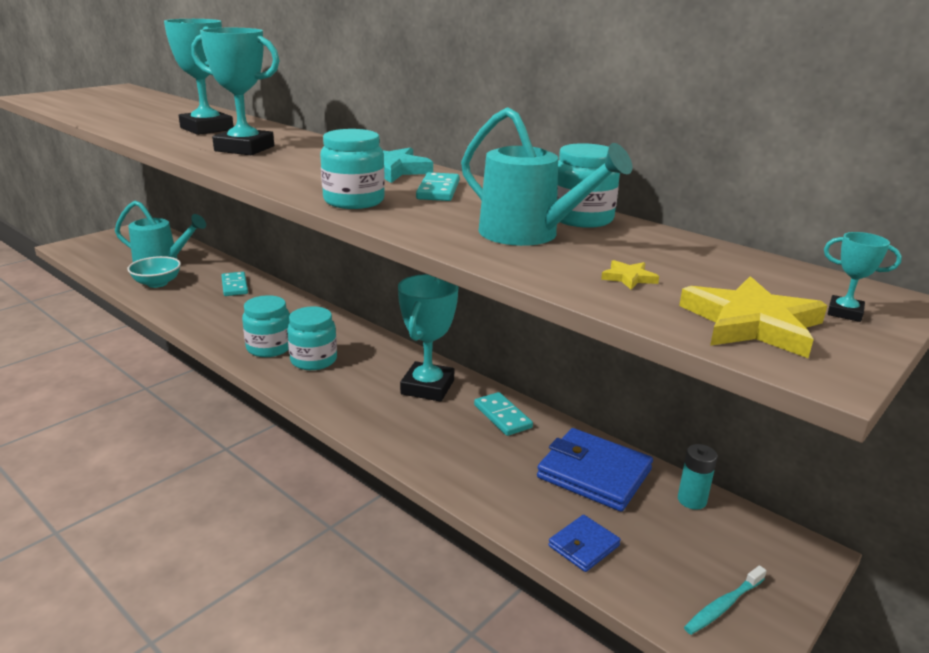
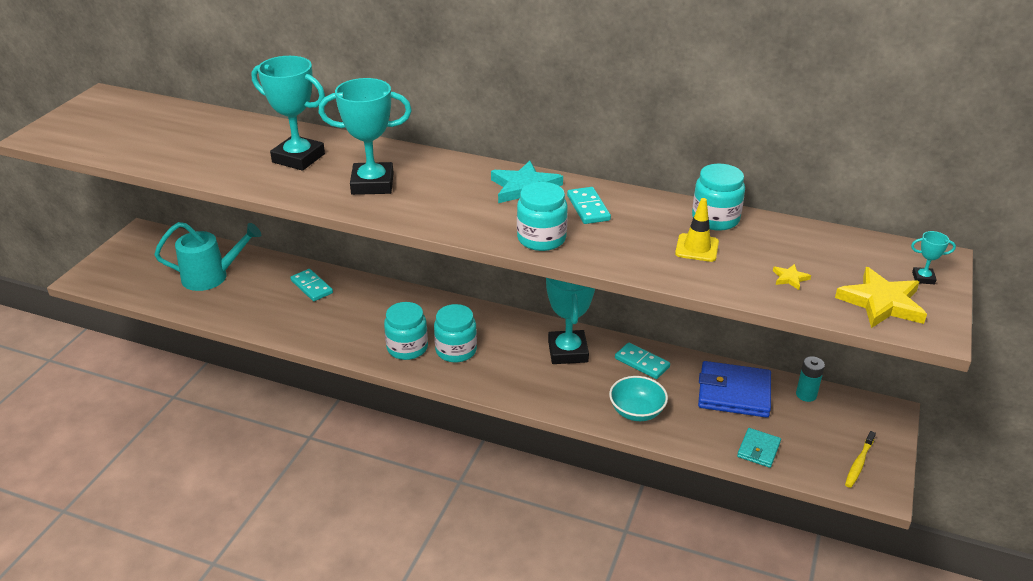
camera: 20 degrees left, 10 degrees up
(157, 283) = (232, 302): turquoise bowl -> turquoise bowl (636, 411)
(529, 235) = (697, 248): turquoise watering can -> yellow traffic cone
(583, 546) = (758, 450): blue wallet -> turquoise wallet
(723, 606) = (859, 463): turquoise toothbrush -> yellow toothbrush

